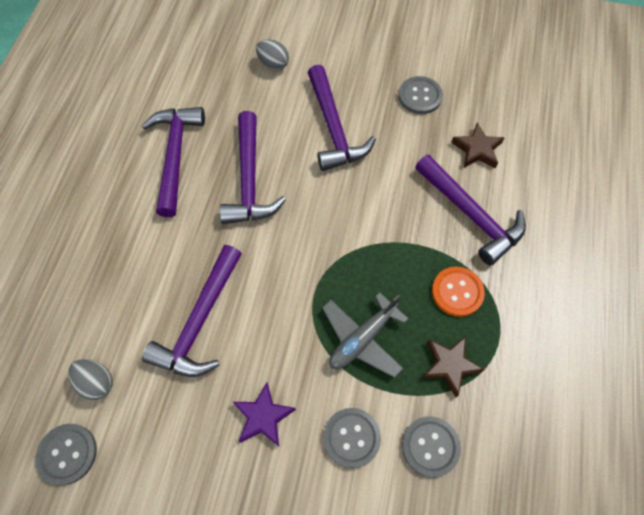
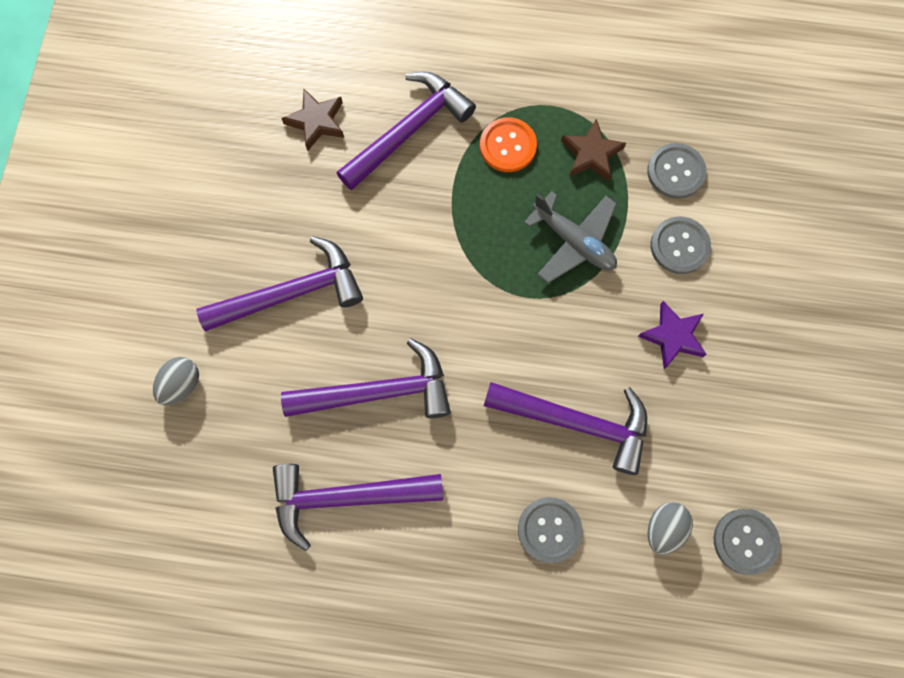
camera: 95 degrees left, 10 degrees up
(420, 96) = (235, 188): grey button -> grey button (549, 530)

